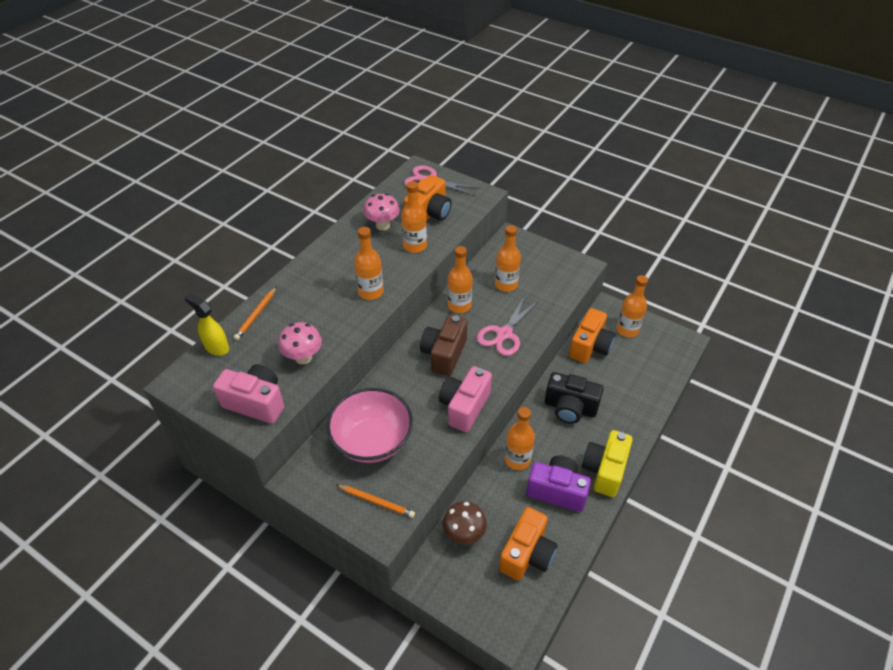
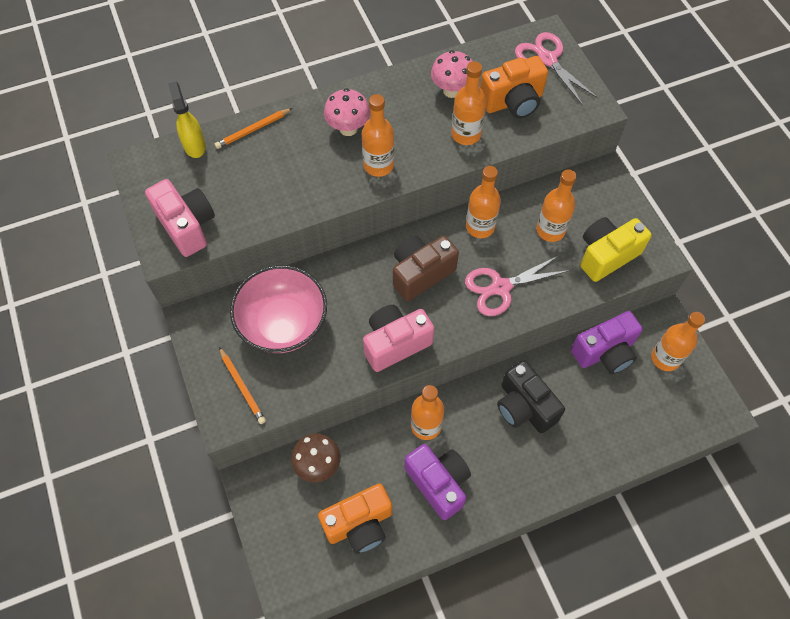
camera: 35 degrees right, 15 degrees up
(303, 357) = (261, 203): pink mushroom -> pink mushroom (348, 128)
(590, 347) = (604, 352): orange camera -> purple camera
(604, 470) = (504, 495): yellow camera -> yellow camera (606, 255)

